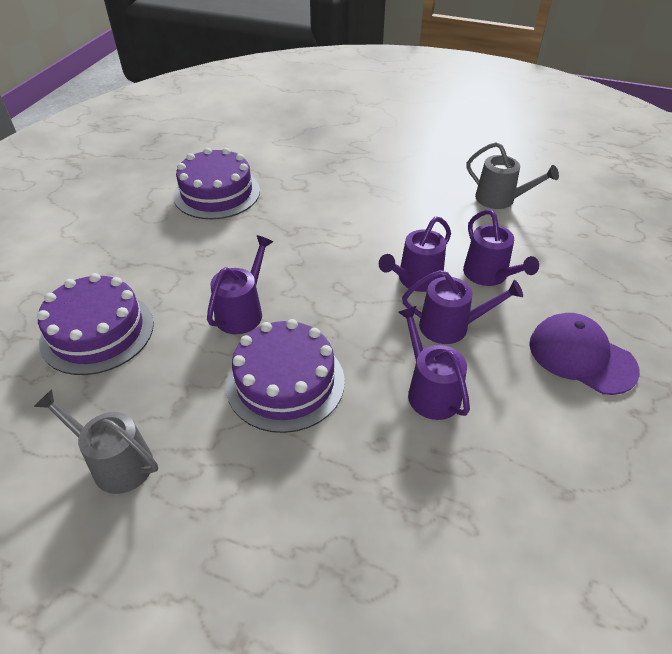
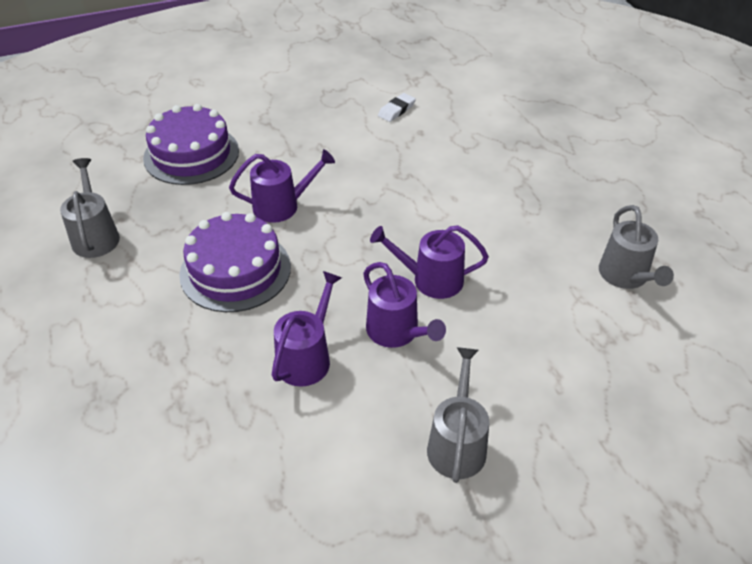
camera: 50 degrees right, 0 degrees up
(217, 193) = (396, 110): purple cake -> white eraser
(489, 275) = (496, 324): purple watering can -> none
(581, 356) = (457, 444): purple cap -> grey watering can

